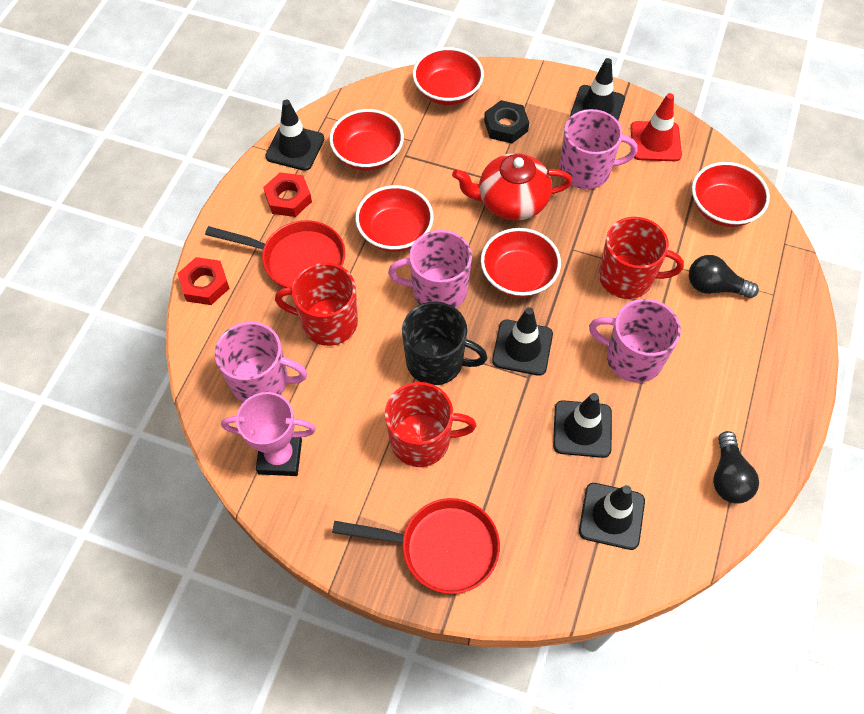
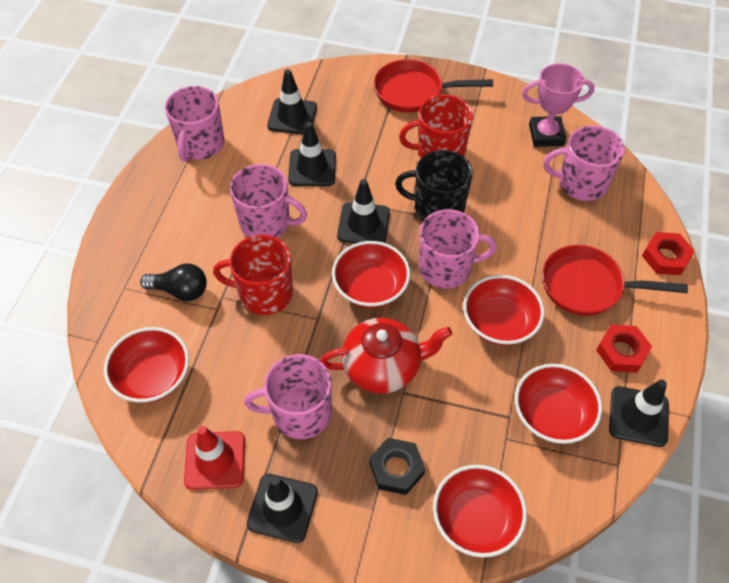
camera: 175 degrees right, 5 degrees down
(328, 322) = (540, 233): red mug -> none
(728, 477) = (200, 145): black light bulb -> pink mug

